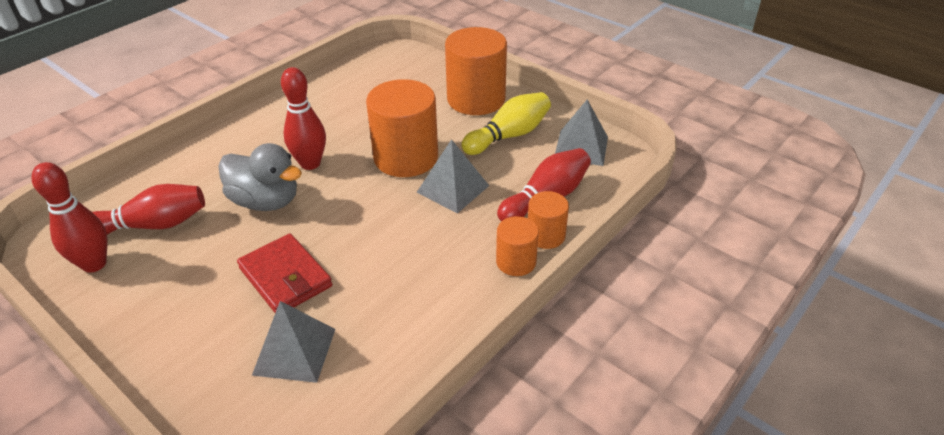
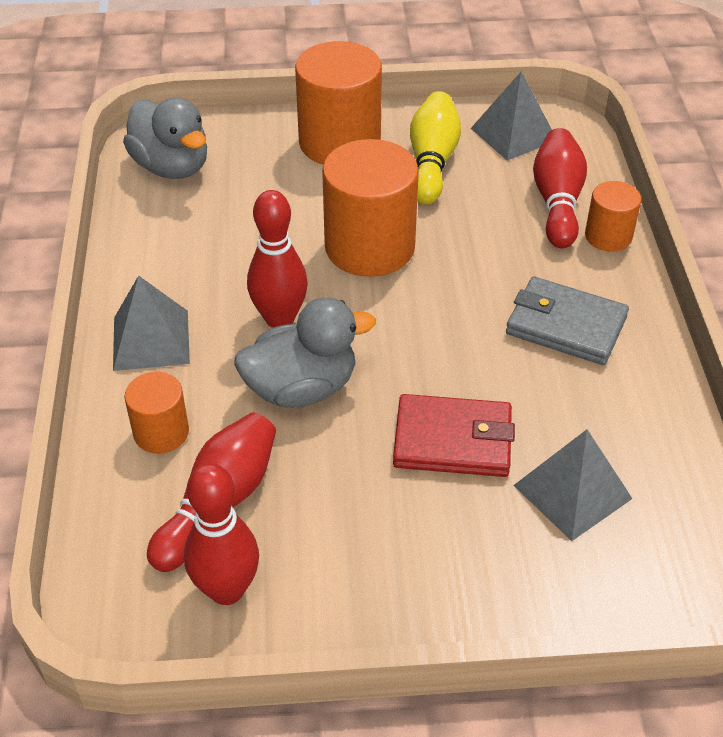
camera: 45 degrees left, 5 degrees up
(379, 68) = (172, 167): none -> grey duck
(439, 265) = (566, 325): none -> grey wallet
(453, 189) = (465, 248): grey pyramid -> grey pyramid (151, 340)
(516, 262) = (621, 276): orange cylinder -> orange cylinder (161, 432)

